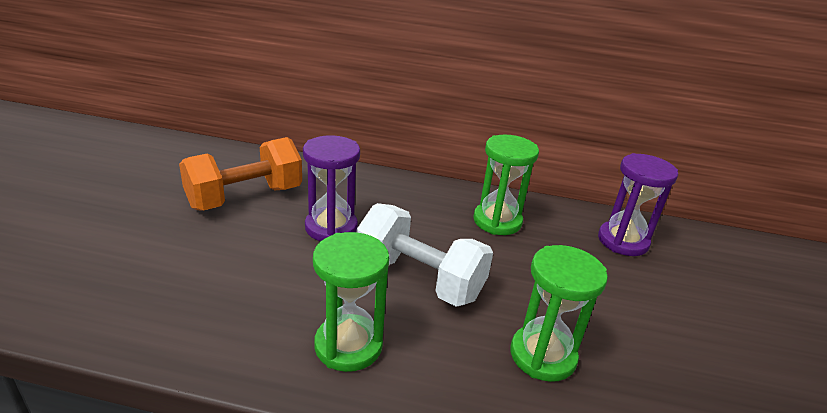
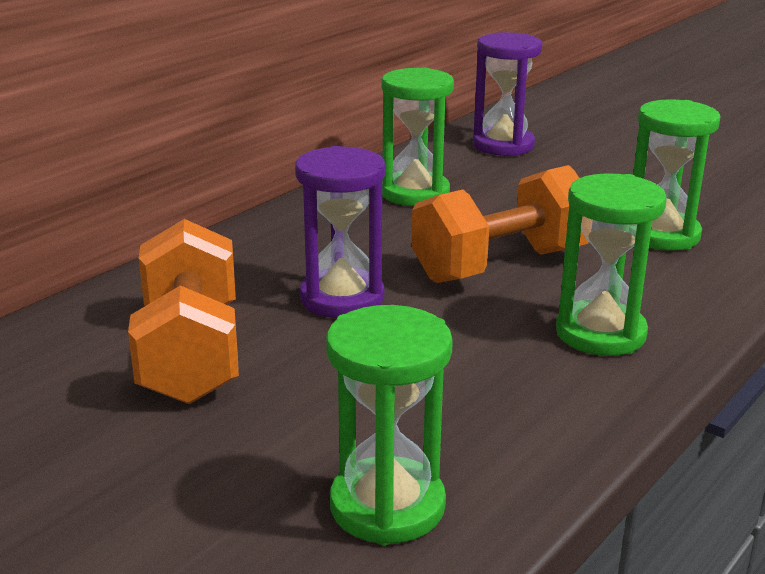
camera: 60 degrees left, 5 degrees down
(114, 294) = (387, 506): none -> green hourglass
(419, 279) = (500, 265): white dumbbell -> orange dumbbell

